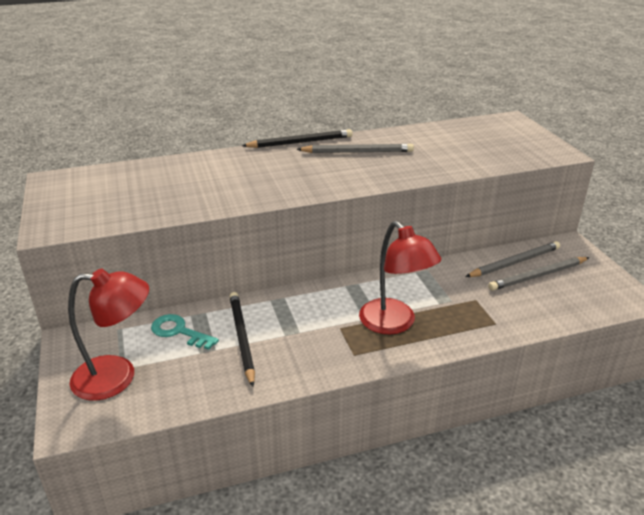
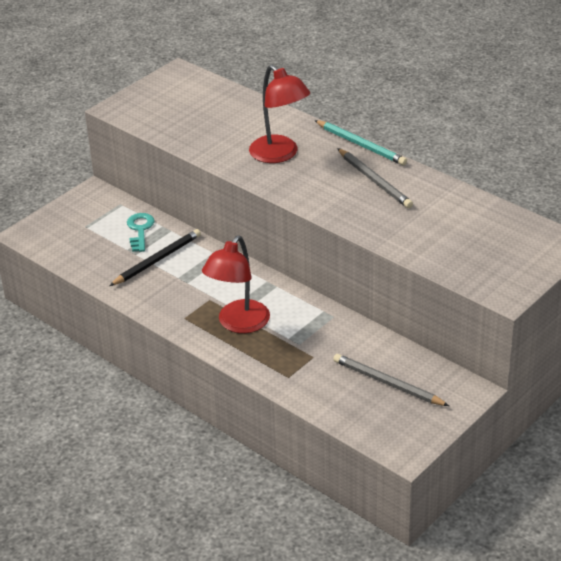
camera: 60 degrees right, 5 degrees up
(117, 377) = (76, 229): red lamp -> red lamp (280, 155)
(300, 142) = (361, 145): black pencil -> turquoise pencil
(514, 262) = (397, 363): grey pencil -> none

